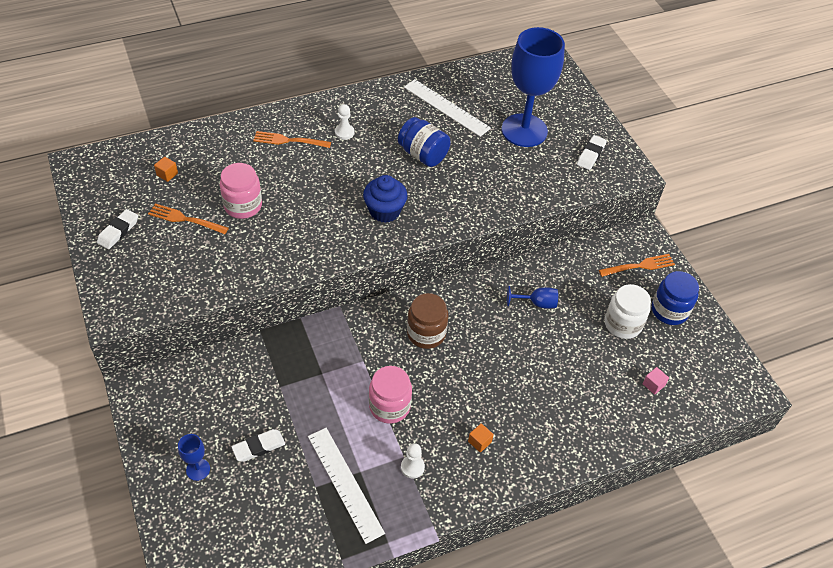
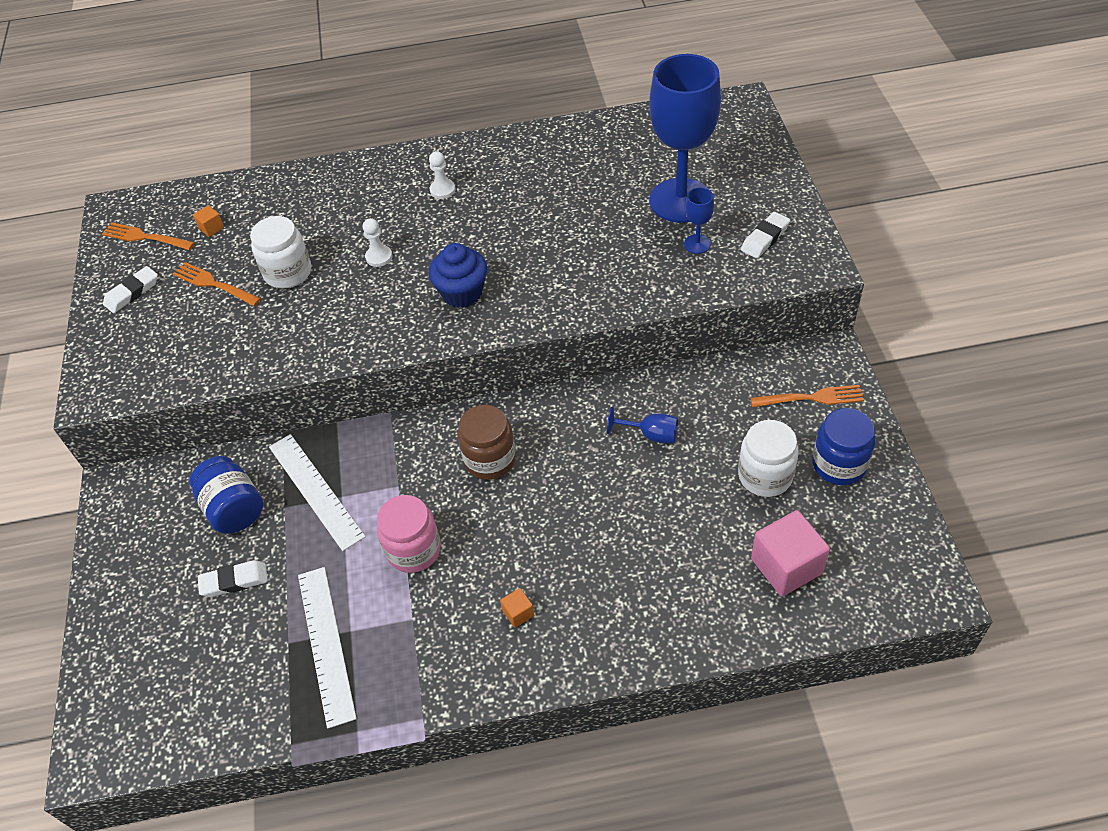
camera: 20 degrees right, 0 degrees up
(198, 469) = (153, 599): blue goblet -> blue goblet (697, 244)
(243, 206) = (288, 273): pink jar -> white jar
(289, 140) = (370, 196): orange fork -> orange fork (145, 237)
(412, 467) = (419, 635): white pawn -> white pawn (379, 257)
(423, 154) = (534, 224): blue jar -> blue jar (234, 509)
(446, 107) = (584, 165): white ruler -> white ruler (316, 490)
(653, 385) = (786, 566): pink cube -> pink cube, size x2.19

